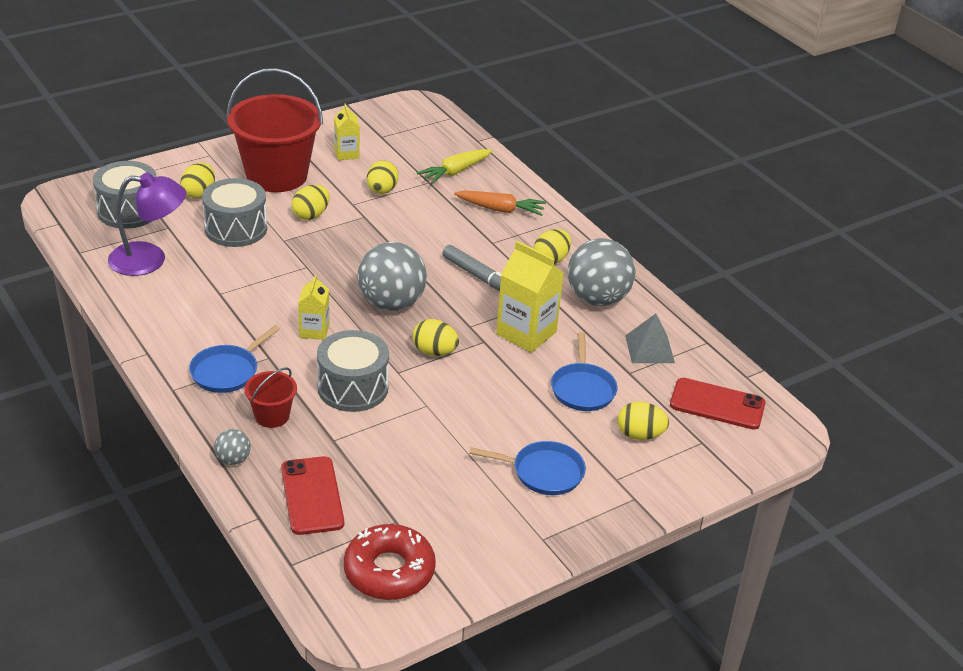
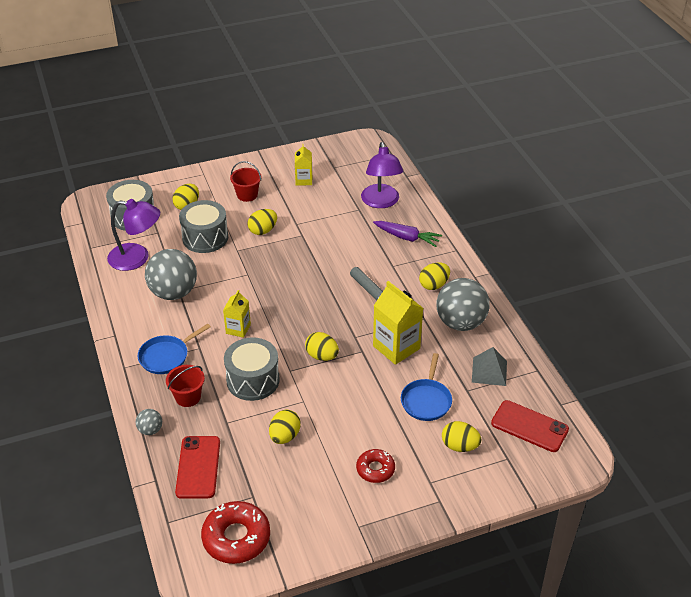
camera: 15 degrees right, 5 degrees up
(276, 175) = (247, 195): red bucket -> red bucket, size x0.45
(382, 191) = (321, 214): yellow egg -> yellow egg (284, 436)
(391, 303) = (301, 311): grey ball -> grey ball (173, 293)
(455, 172) = (381, 202): yellow carrot -> purple lamp
(500, 209) = (407, 238): orange carrot -> purple carrot
(543, 472) = (375, 469): blue pan -> red donut

